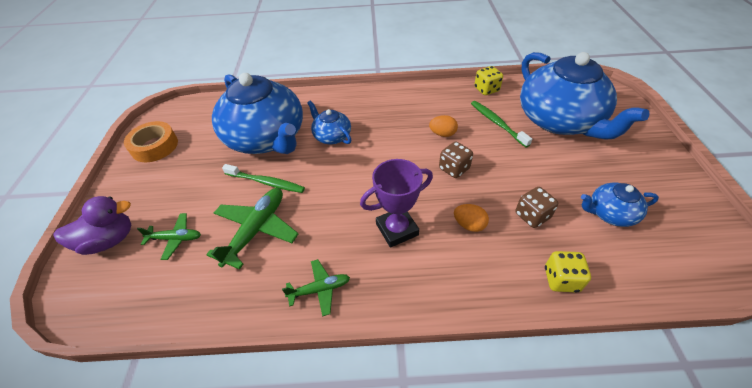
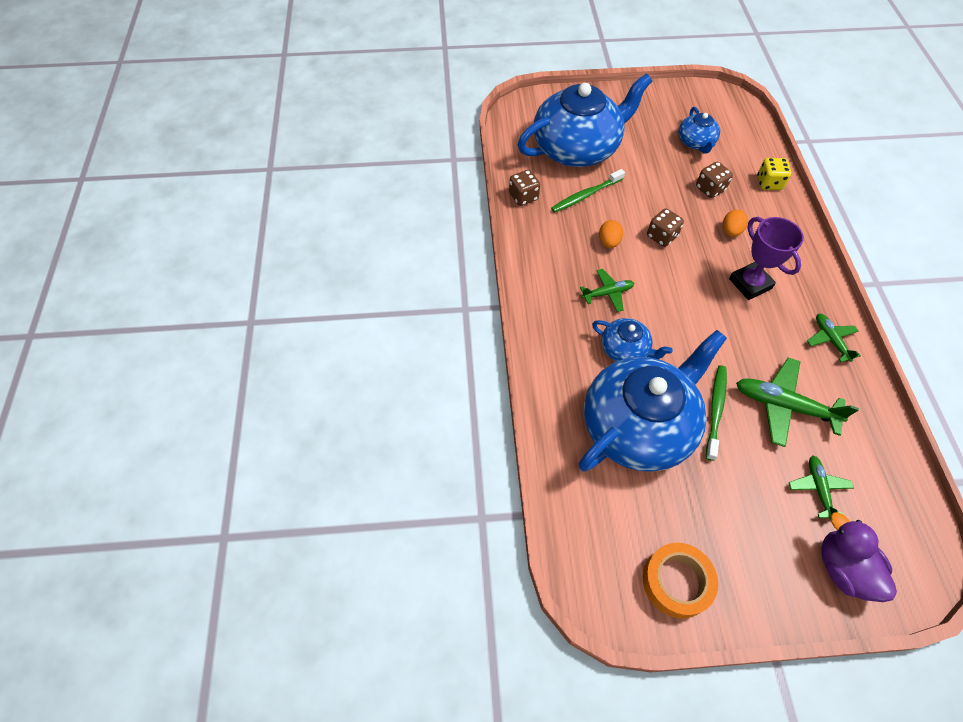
camera: 95 degrees left, 10 degrees up
(332, 136) = (625, 349): blue teapot -> blue teapot turned 105 degrees counterclockwise
(386, 130) = (607, 293): none -> green plane
(486, 89) = (523, 197): yellow dice -> brown dice

